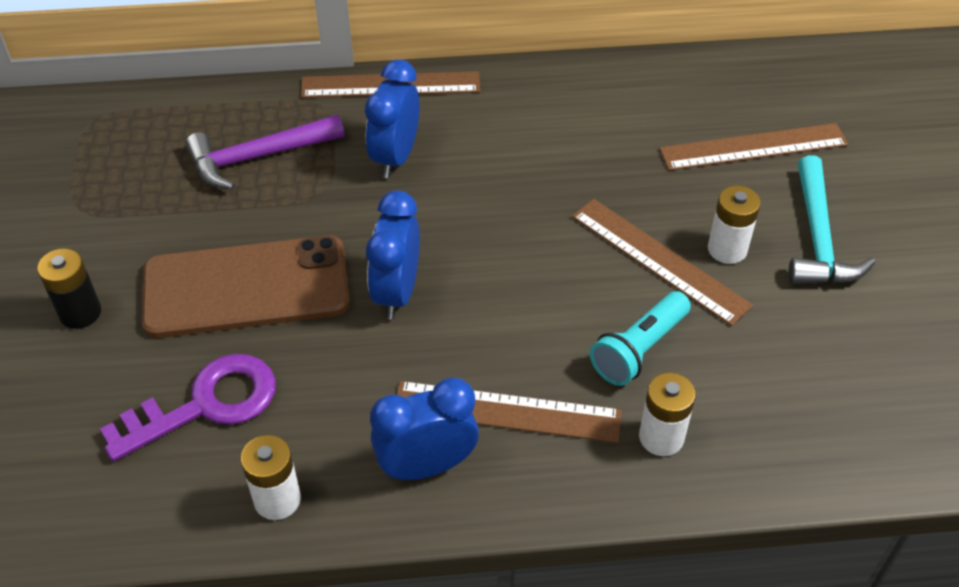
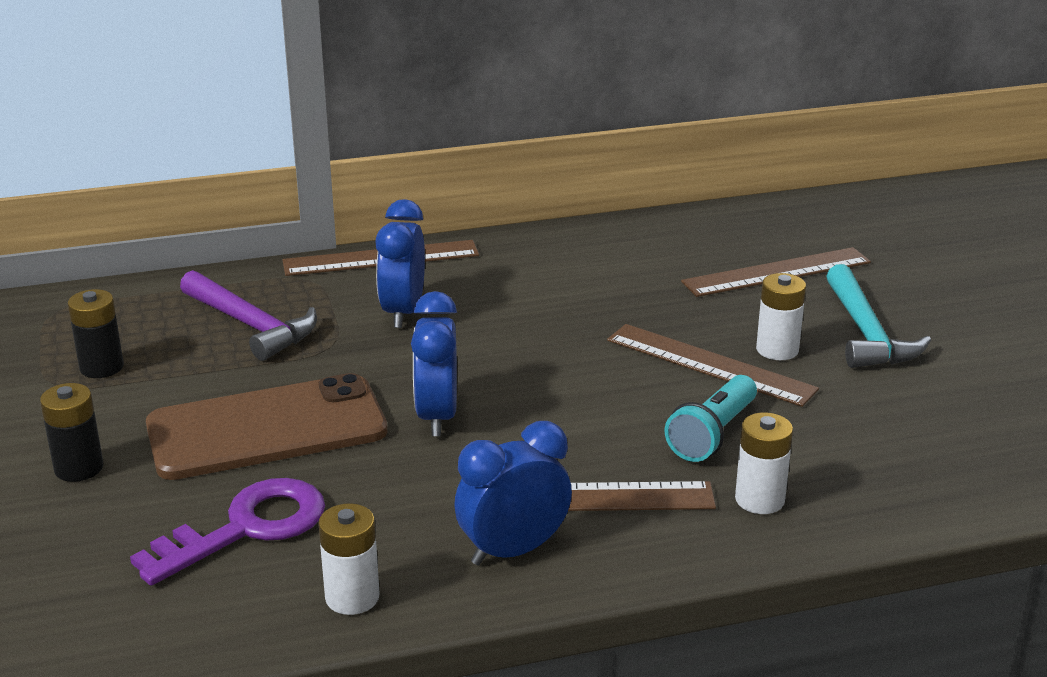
camera: 10 degrees left, 20 degrees down
(121, 193) = (101, 367): none -> black battery
(258, 157) = (251, 325): purple hammer -> purple hammer turned 105 degrees counterclockwise

